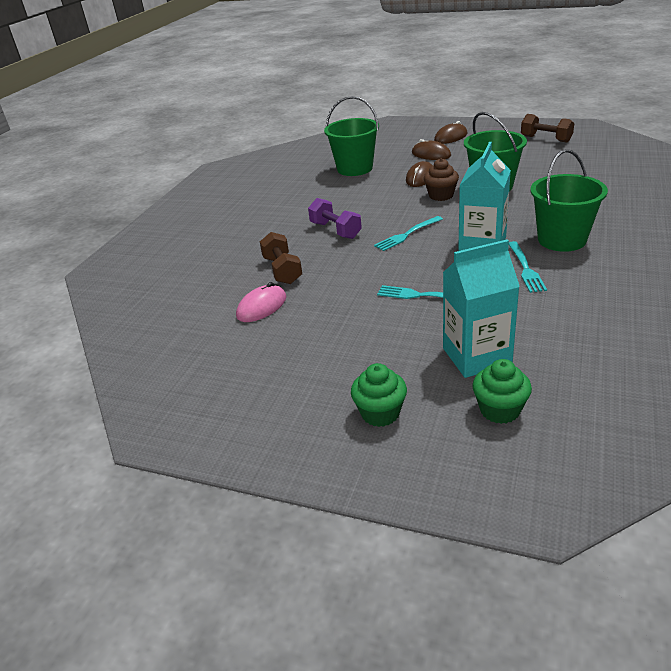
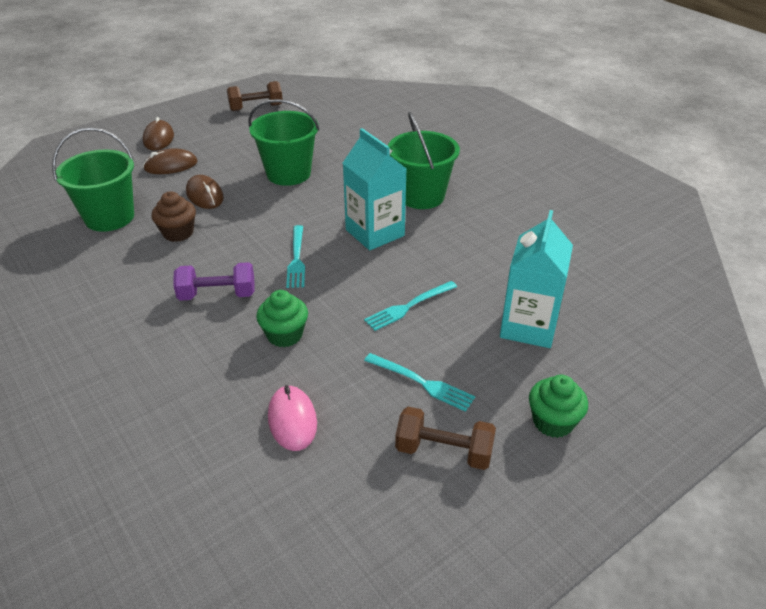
camera: 60 degrees left, 5 degrees up
(282, 270) = (241, 370): brown dumbbell -> brown dumbbell (444, 451)
(441, 195) = (258, 204): brown cupcake -> brown cupcake (178, 233)
(500, 410) = (605, 353): green cupcake -> green cupcake (285, 335)
(526, 269) = (439, 235): turquoise fork -> turquoise fork (422, 383)

